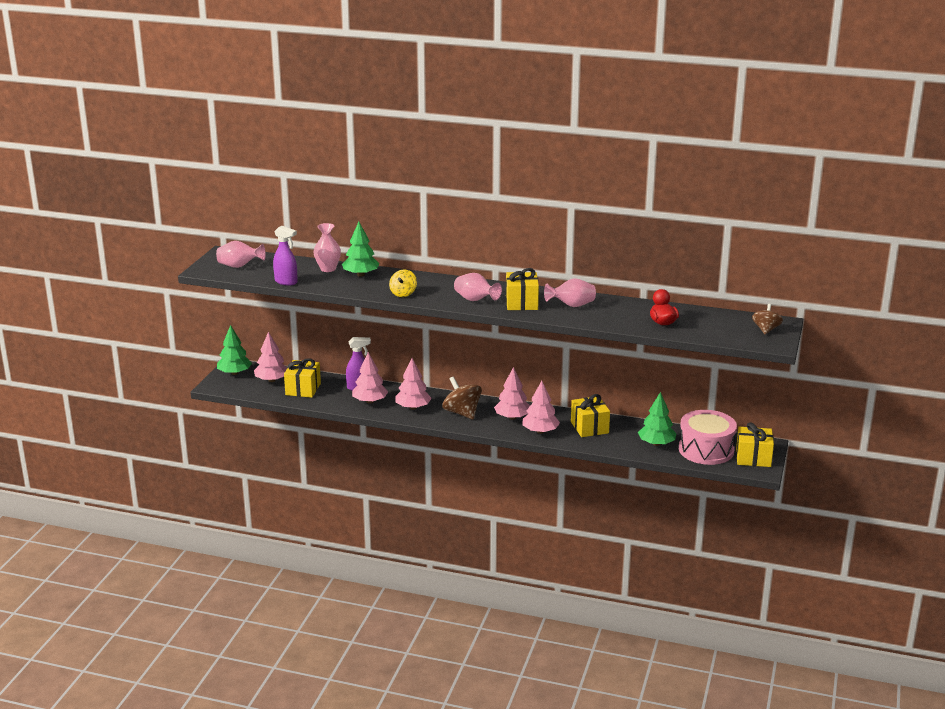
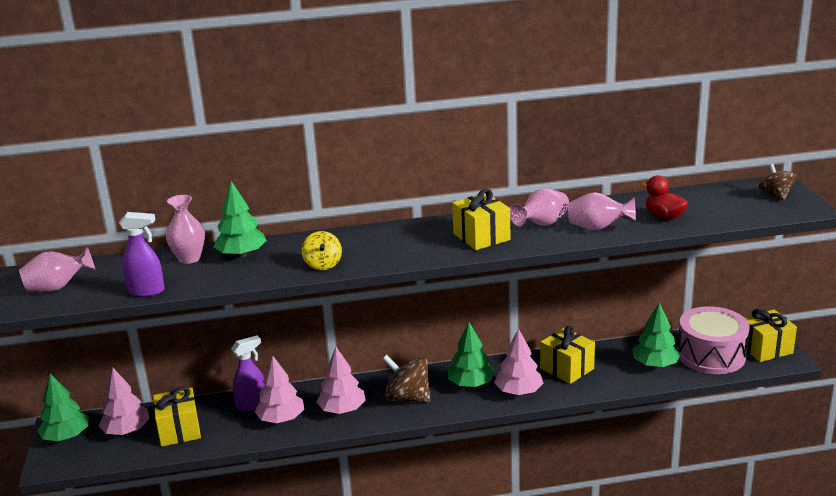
camera: 25 degrees left, 0 degrees up
(475, 300) = (422, 248): pink vase -> pink vase (598, 228)
(512, 417) = (471, 384): pink tree -> green tree

